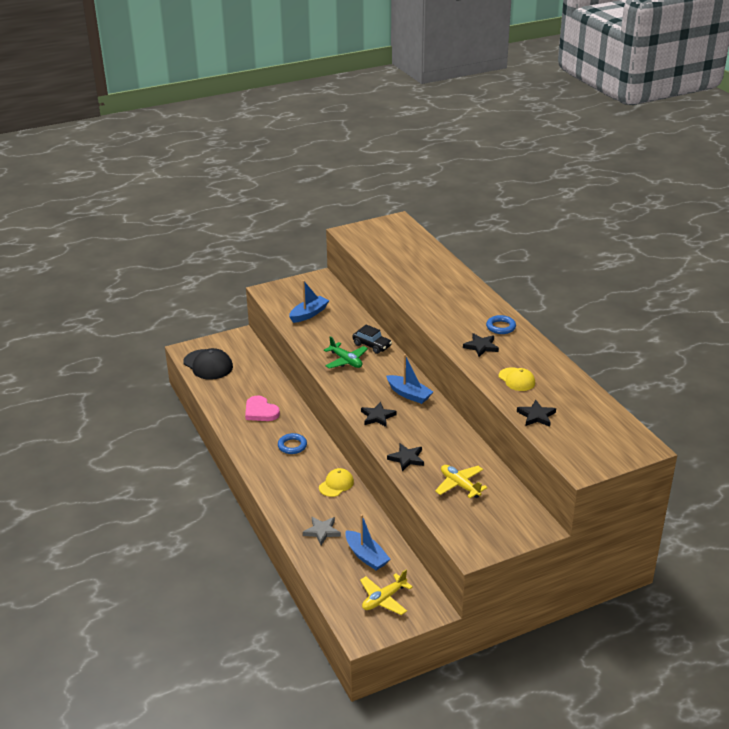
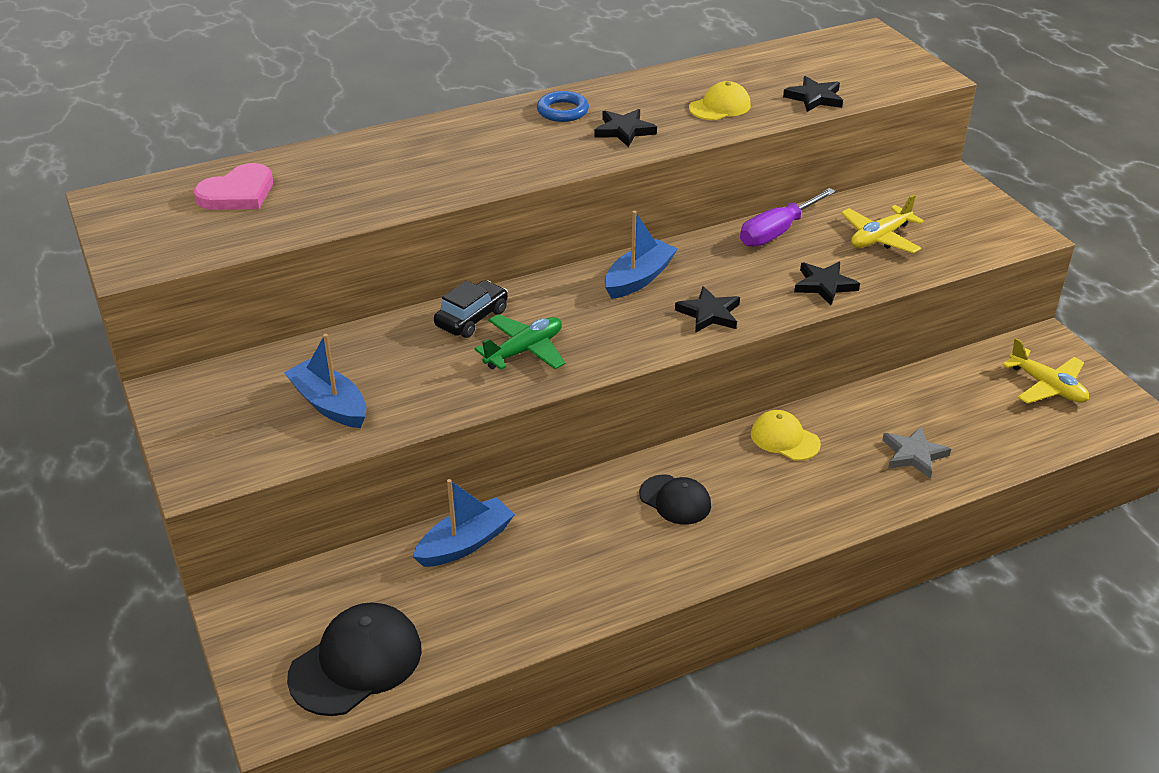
camera: 90 degrees left, 5 degrees up
(260, 411) = (558, 553): pink heart -> pink heart (238, 193)
(292, 446) = (675, 500): blue ring -> black cap
(366, 556) = (959, 404): blue boat -> blue boat (465, 543)
(462, 445) = (777, 232): none -> purple screwdriver

